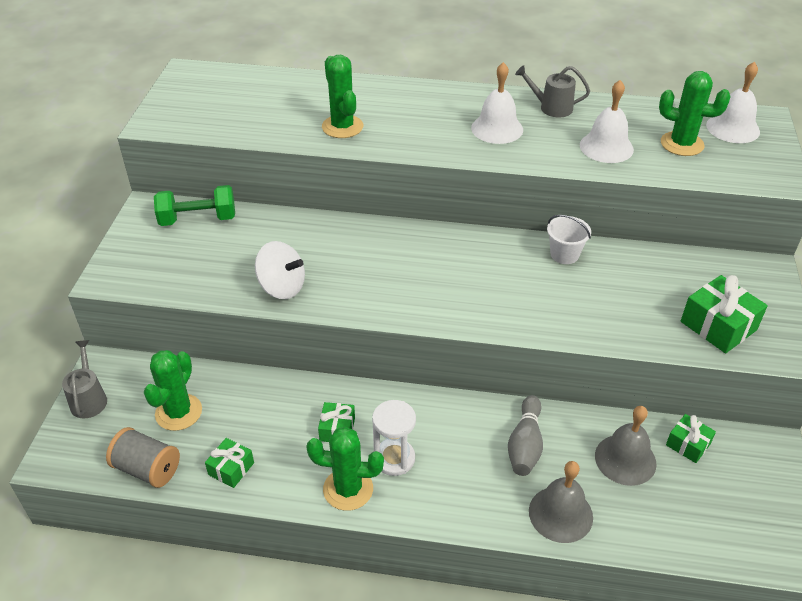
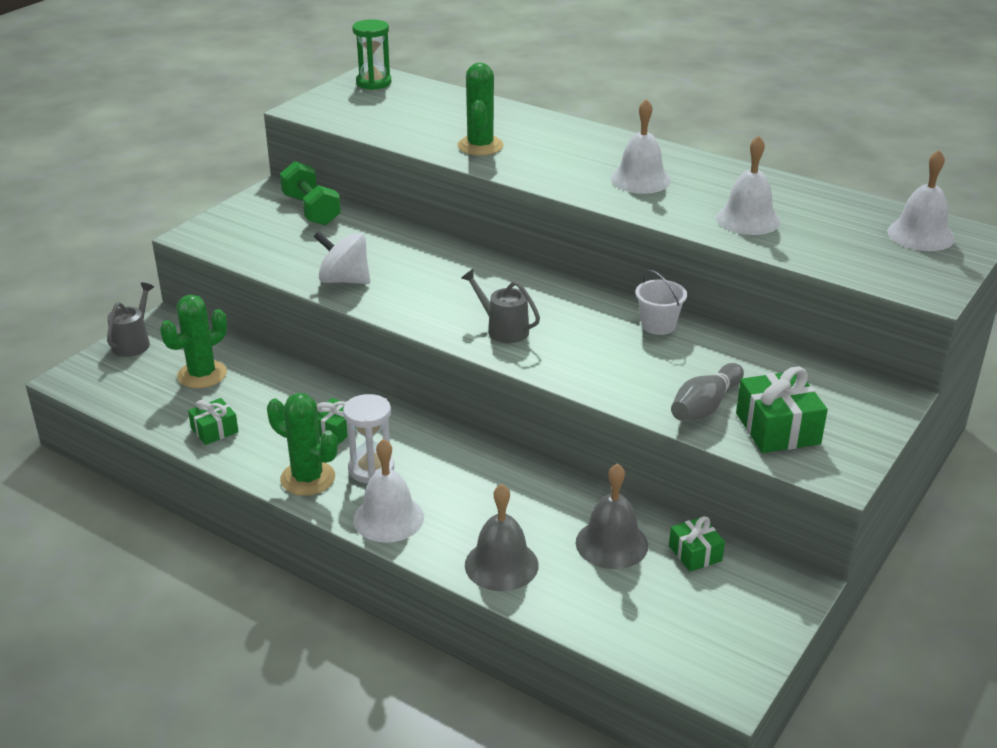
camera: 25 degrees right, 10 degrees down
(147, 469) = (143, 408): grey spool -> none
(196, 80) = (373, 83): none -> green hourglass
(198, 219) = (311, 210): green dumbbell -> green dumbbell turned 45 degrees clockwise
(282, 287) = (344, 280): white spinning top -> white spinning top turned 150 degrees clockwise
(442, 503) = (388, 518): none -> white bell
(525, 445) = (513, 499): grey bowling pin -> grey bowling pin (705, 406)
(551, 108) = (720, 175): grey watering can -> grey watering can (503, 329)
(682, 144) = (841, 235): green cactus -> none

